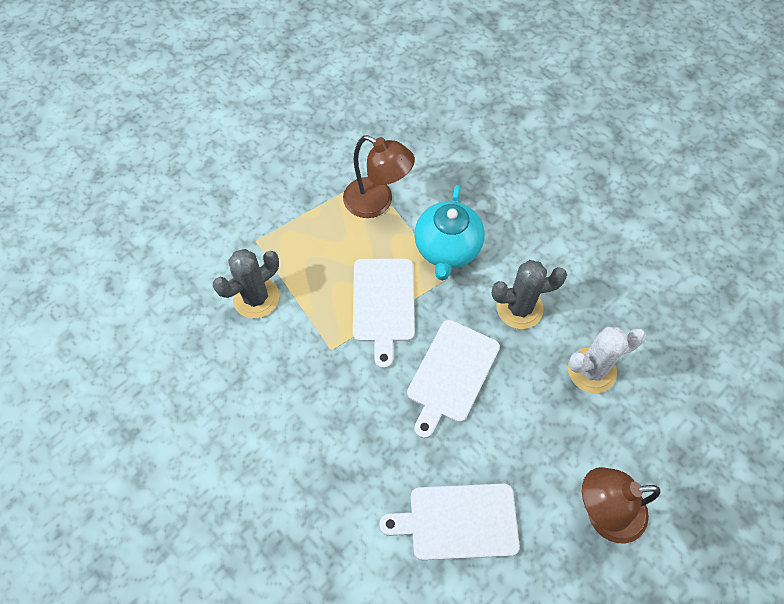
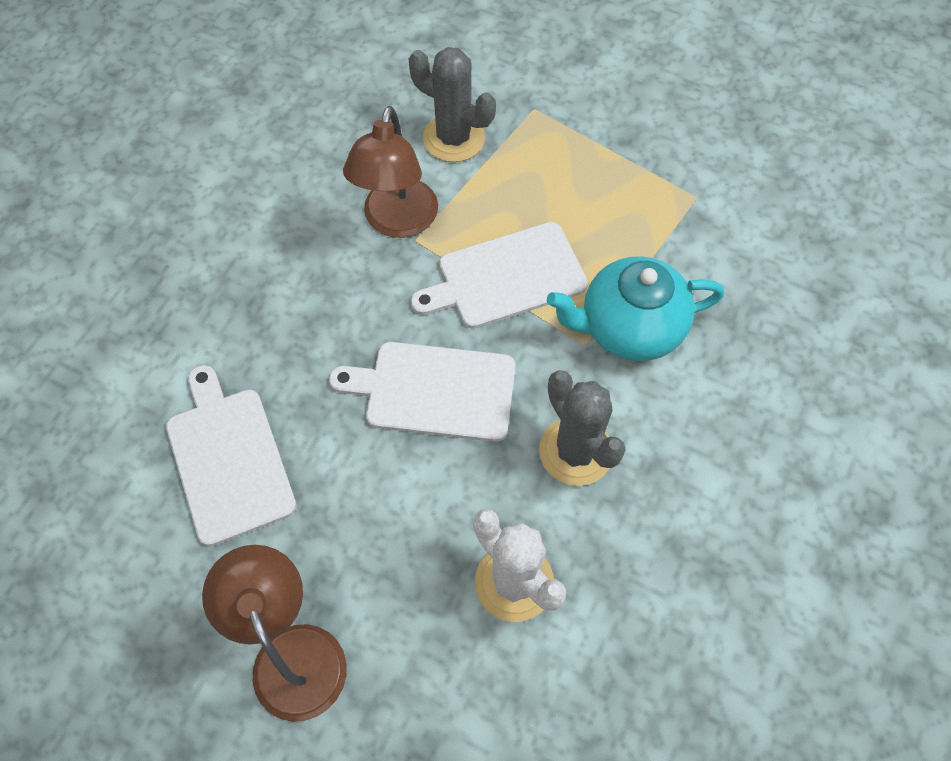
camera: 70 degrees right, 0 degrees up
(377, 203) = (661, 219): brown lamp -> brown lamp (397, 222)

